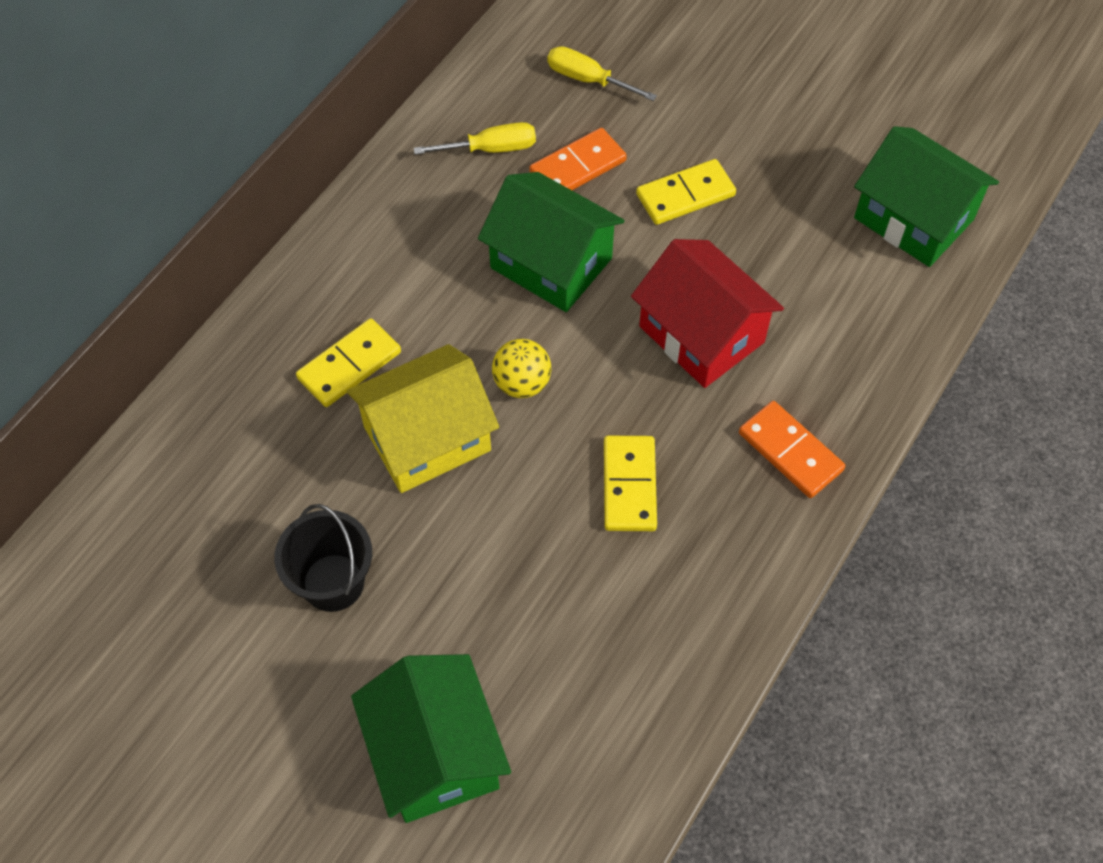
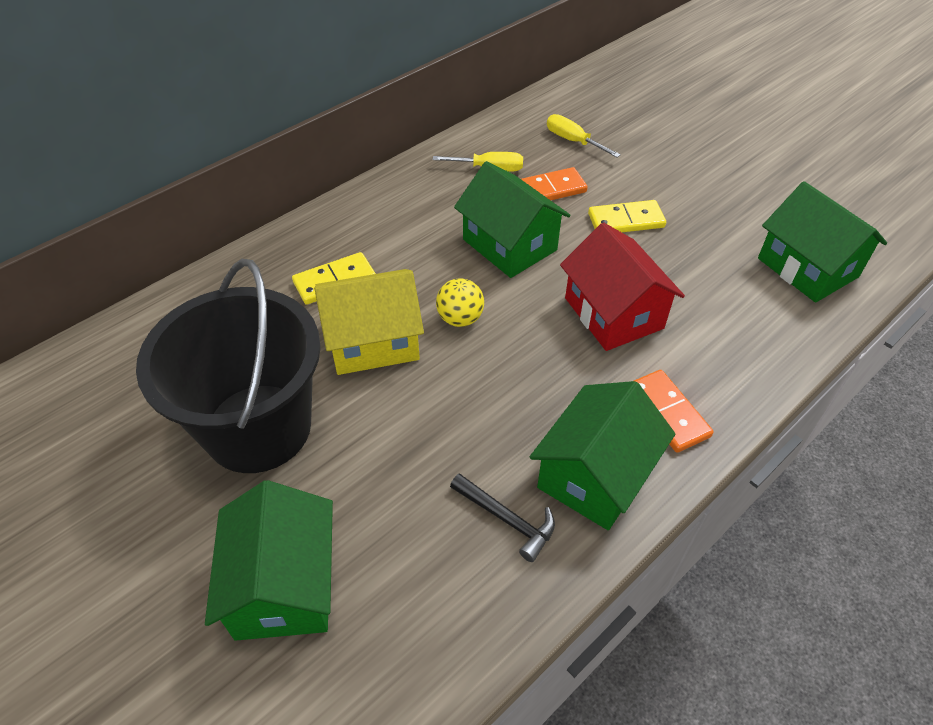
camera: 15 degrees right, 10 degrees down
(333, 582) = (258, 428): black bucket -> black bucket, size x2.02
(629, 485) = (522, 409): yellow domino -> none
(648, 621) = (507, 519): none -> black hammer
(729, 546) = (595, 475): none -> green house

